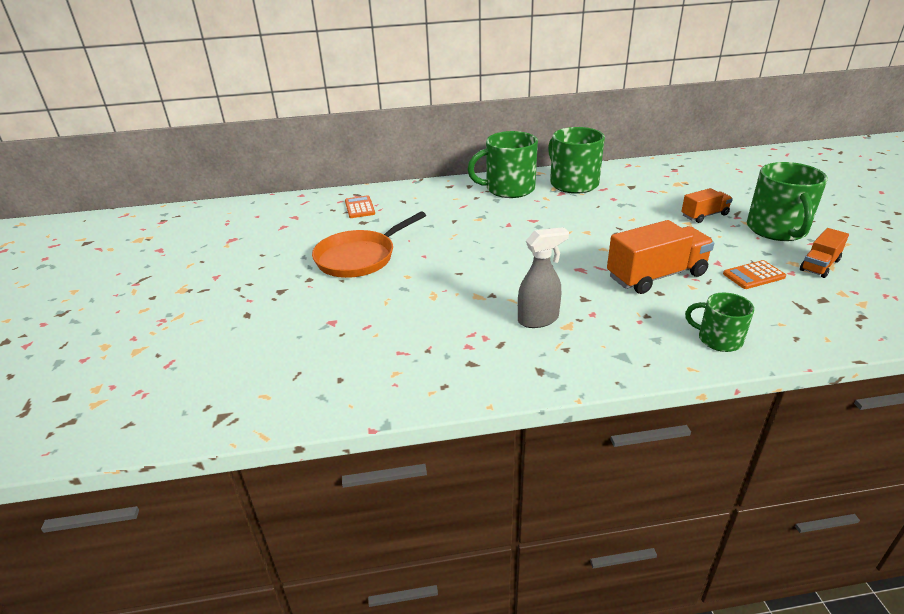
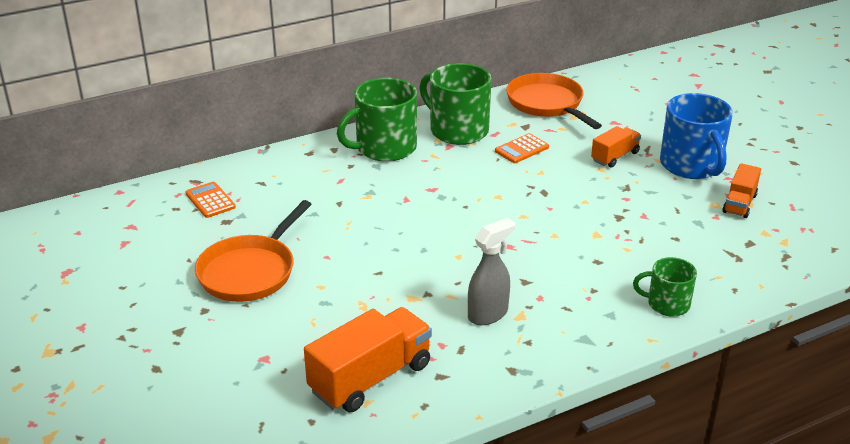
camera: 20 degrees left, 0 degrees up
(656, 173) = (547, 104): none -> orange pan
(656, 276) = (588, 242): orange truck -> orange truck (370, 378)
(753, 275) = (681, 226): orange calculator -> orange calculator (521, 149)
(777, 230) = (691, 165): green mug -> blue mug

